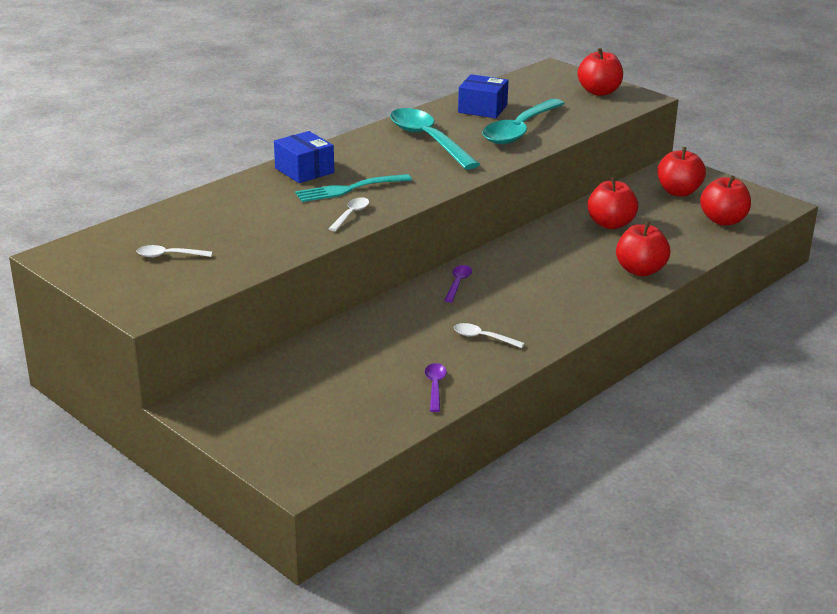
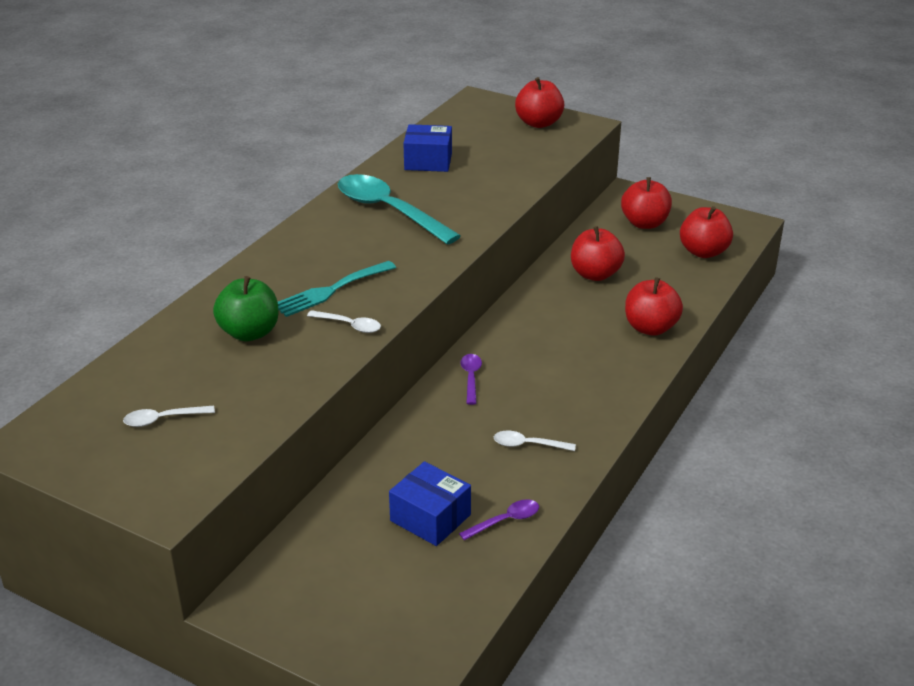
camera: 15 degrees left, 5 degrees up
(266, 209) = (249, 333): none -> green apple
(304, 170) = (270, 273): blue box -> blue box (430, 518)
(351, 215) = (349, 325): white spoon -> white spoon turned 105 degrees clockwise
(435, 387) = (505, 521): purple spoon -> purple spoon turned 75 degrees clockwise
(520, 130) = (480, 183): turquoise spoon -> none

